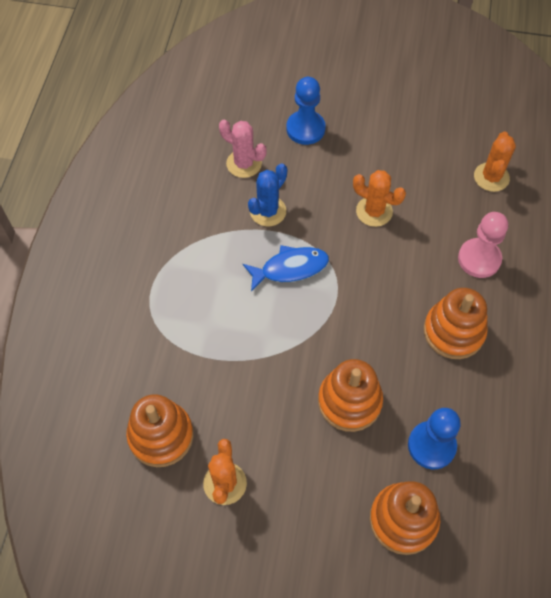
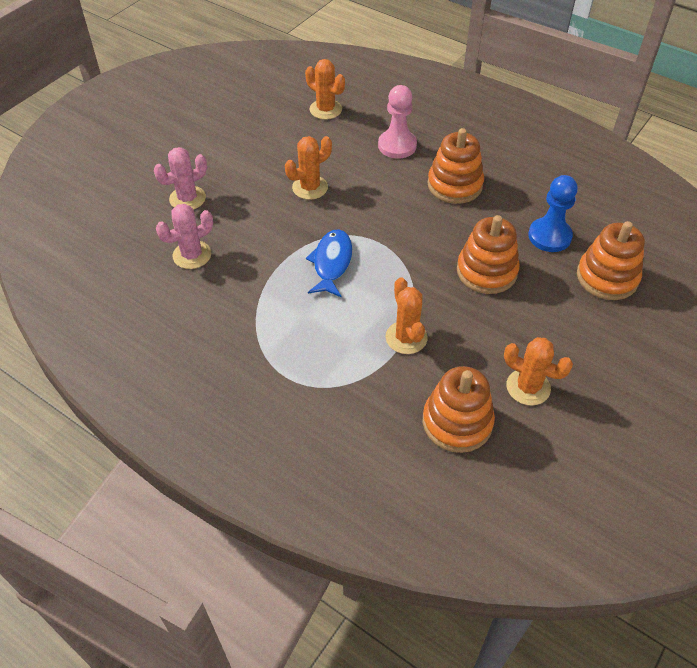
camera: 65 degrees left, 10 degrees down
(234, 361) = (406, 337): none -> orange cactus
(268, 211) = (259, 257): blue cactus -> none
(305, 129) = (187, 198): blue pawn -> pink cactus

